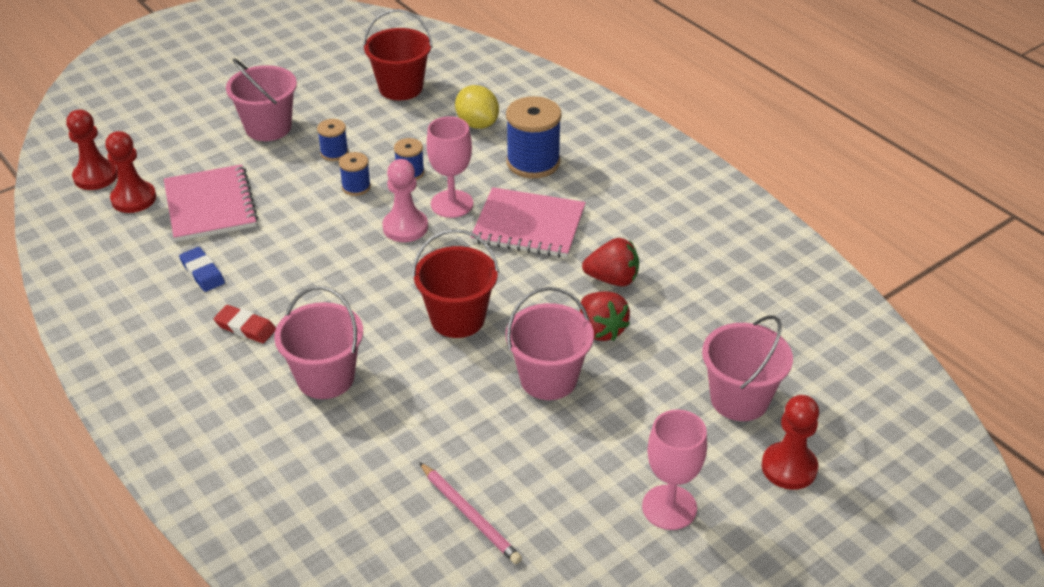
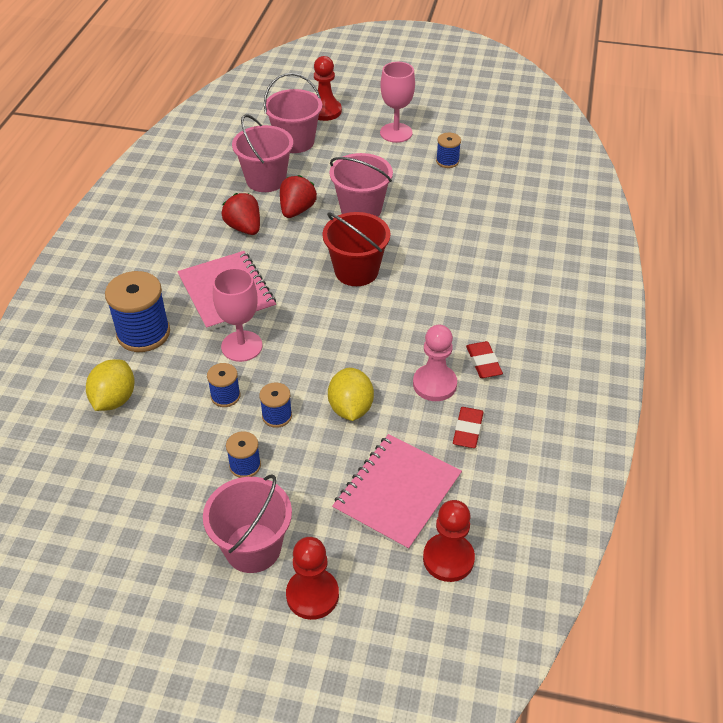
camera: 130 degrees left, 5 degrees up
(95, 176) = (456, 623): red pawn -> red pawn (312, 595)
(202, 272) = (468, 430): blue eraser -> red eraser
(310, 225) = (350, 408): none -> yellow lemon
(325, 378) = (472, 294): pink bucket -> pink bucket (266, 180)
(401, 88) = (96, 494): red bucket -> none
(405, 227) = (295, 353): pink pawn -> pink pawn (434, 384)
(470, 515) = (484, 186): pink pencil -> none
(555, 516) = (447, 161): none -> blue spool

